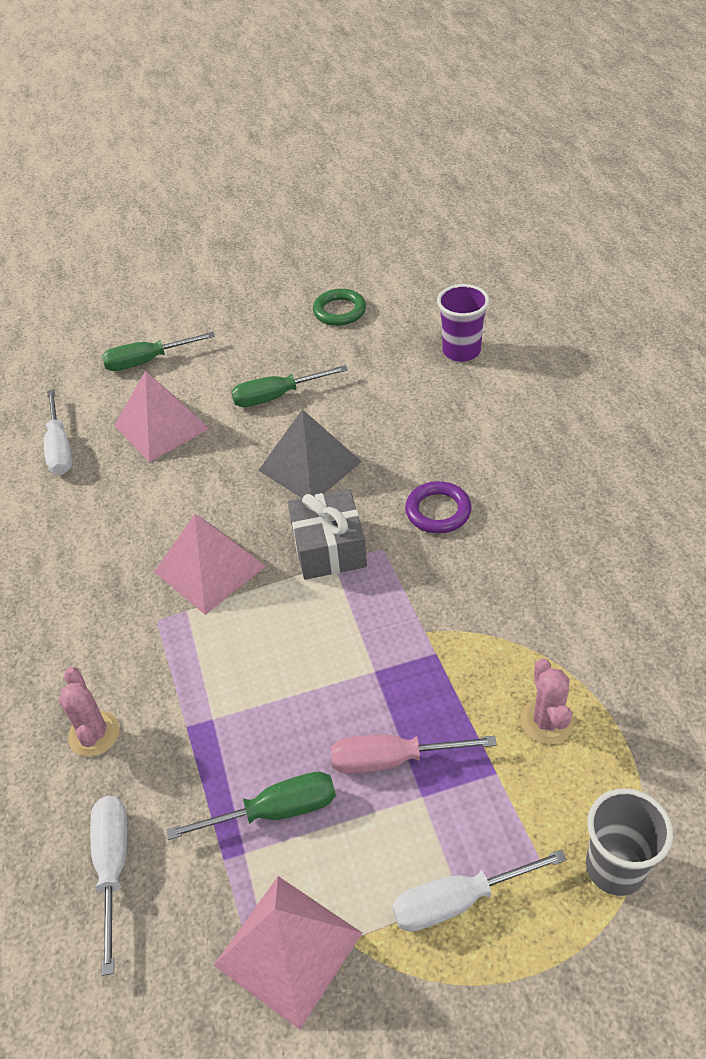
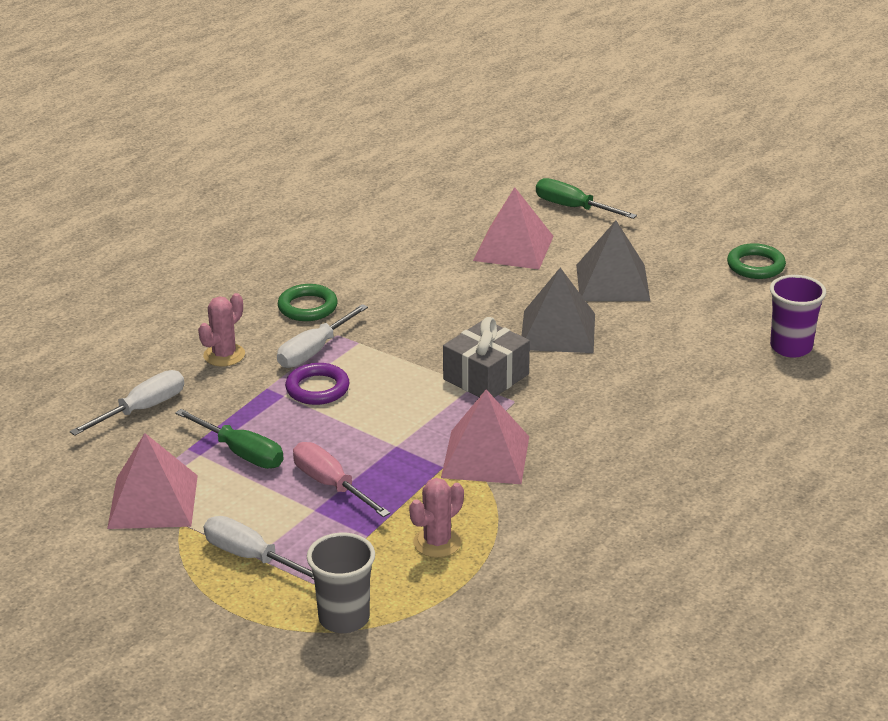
camera: 50 degrees right, 15 degrees down
(60, 448) = (439, 218): white screwdriver -> white screwdriver (314, 351)
(88, 618) = (307, 307): none -> green ring
(209, 569) = (405, 334): pink pyramid -> pink pyramid (485, 456)
(276, 396) = (612, 282): green screwdriver -> grey pyramid
(438, 511) = (585, 411): purple ring -> purple ring (317, 388)

